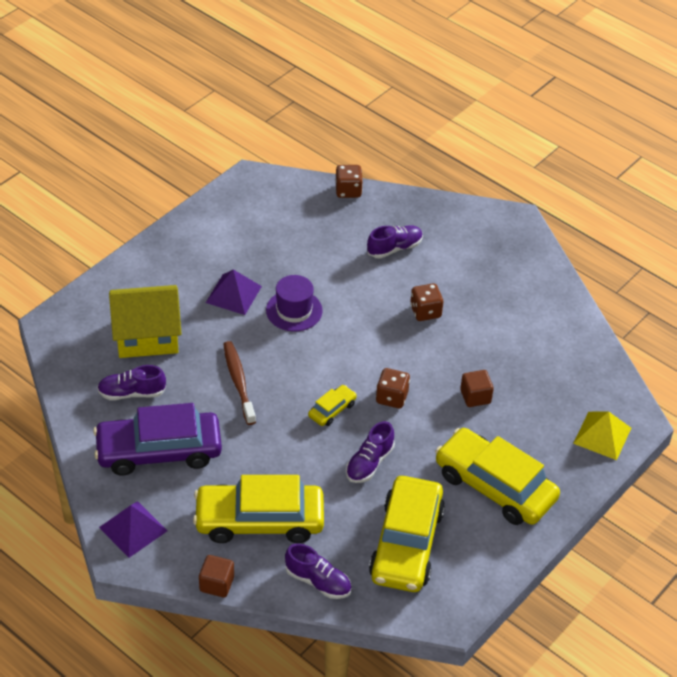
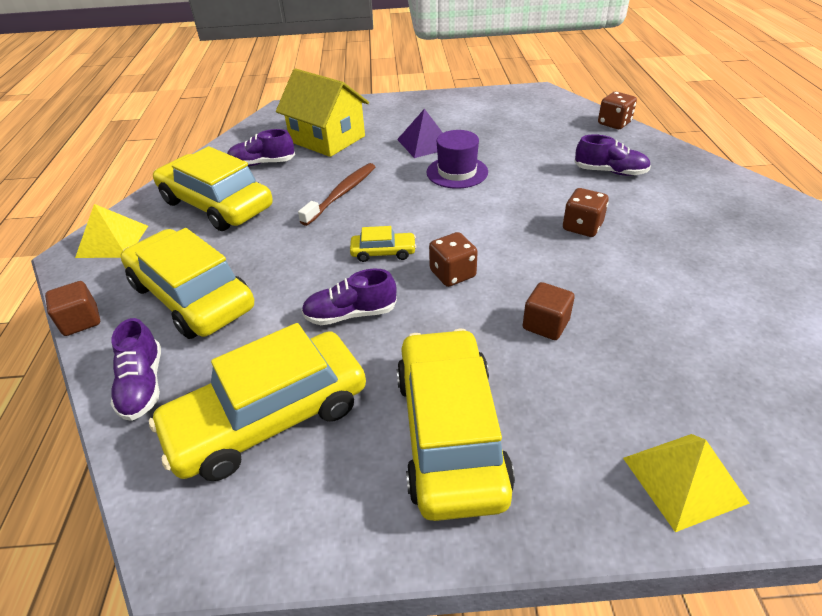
camera: 50 degrees right, 5 degrees down
(132, 393) = (262, 163): purple shoe -> purple shoe turned 45 degrees counterclockwise
(133, 529) = (112, 241): purple pyramid -> yellow pyramid
(159, 451) = (216, 204): purple car -> yellow car

